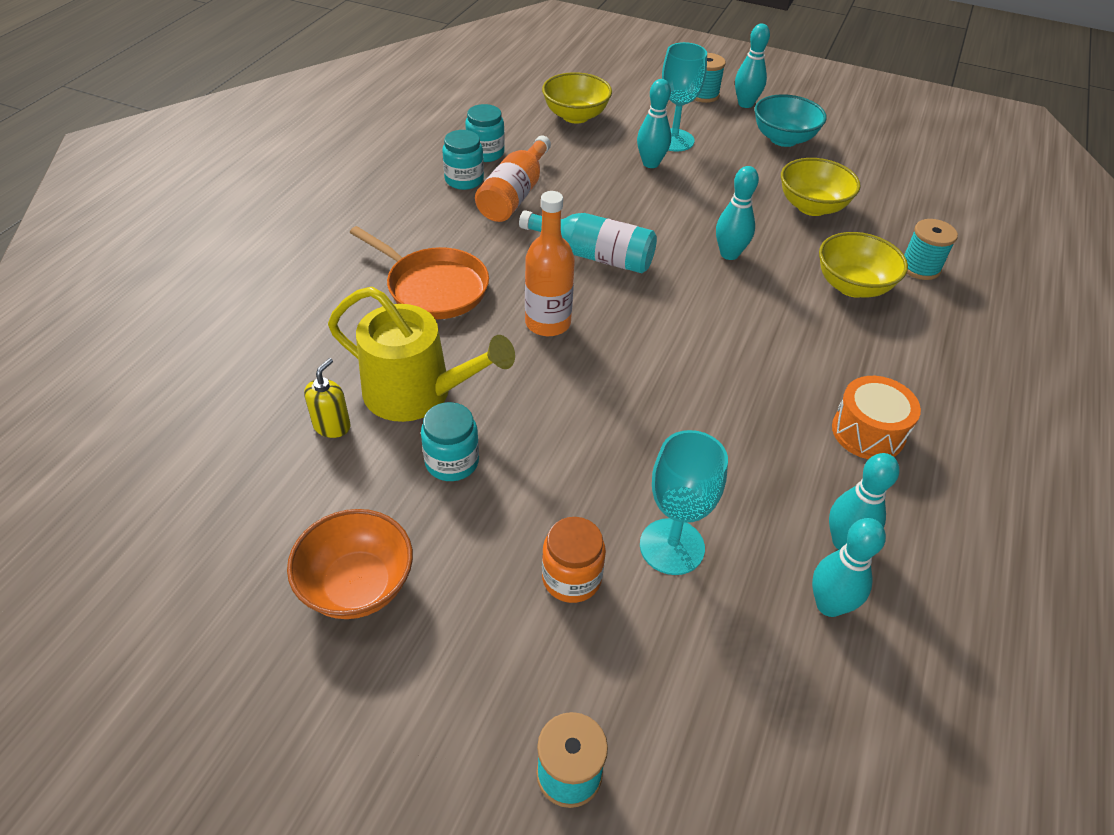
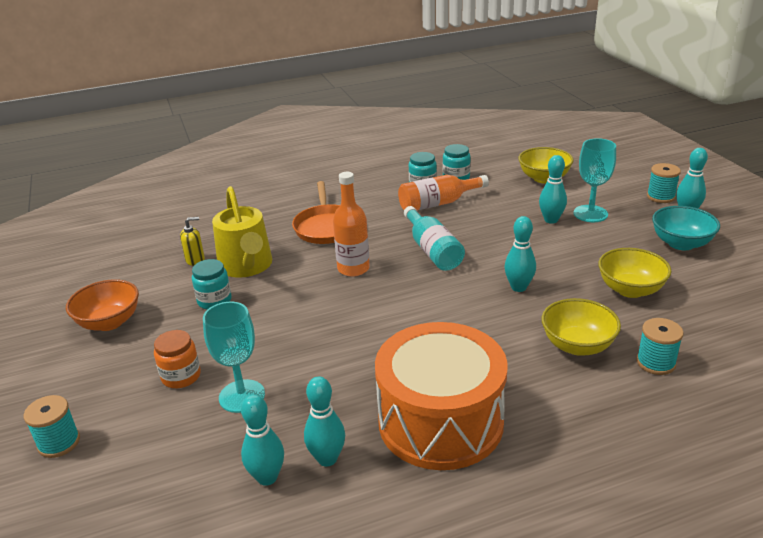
camera: 50 degrees right, 15 degrees down
(868, 432) = (440, 421): orange drum -> orange drum, size x2.06

